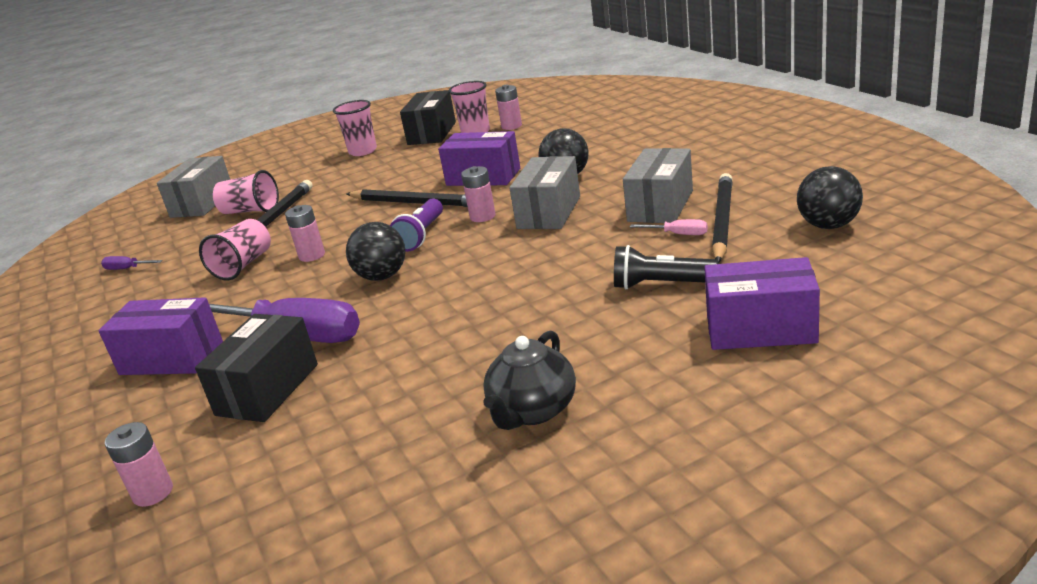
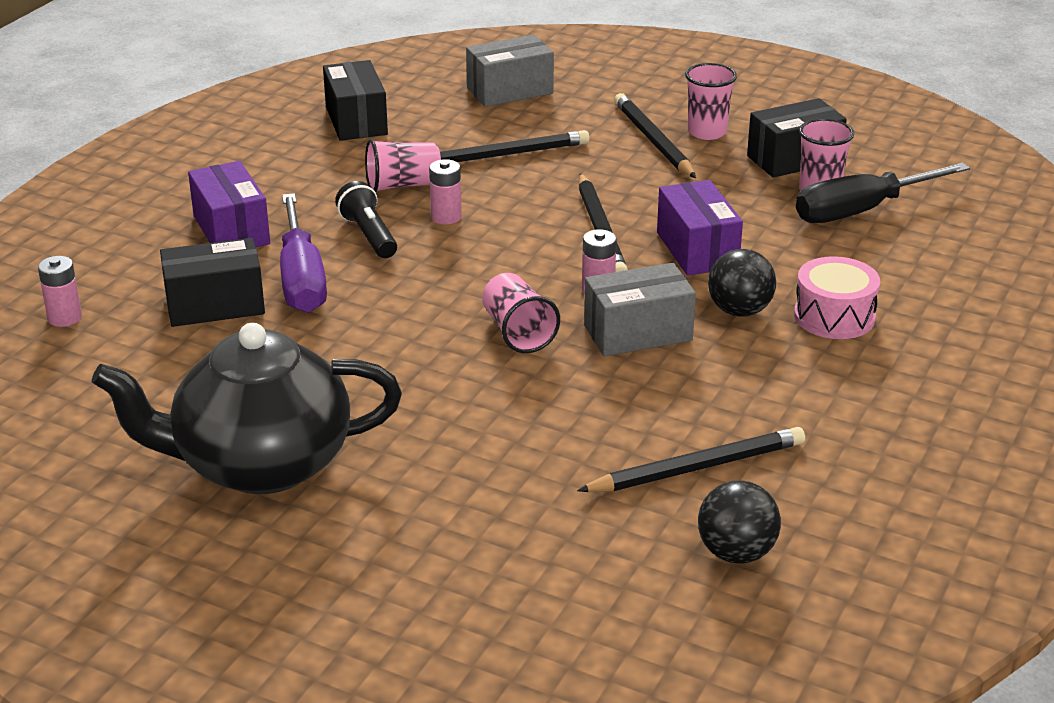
camera: 50 degrees right, 5 degrees up
(127, 269) = (356, 121): purple screwdriver -> black box
(250, 211) = (512, 131): pink cup -> pink cup (518, 332)
(343, 168) = (653, 140): none -> black pencil
(382, 276) = (432, 280): black ball -> none
(421, 236) = (528, 267): purple flashlight -> none
(511, 126) = (860, 211): pink battery -> black screwdriver
(533, 411) = (260, 464): black teapot -> black teapot, size x1.97
(607, 151) = (834, 316): none -> pink drum
(660, 206) = (706, 409): grey box -> none
(660, 285) = (521, 467): black flashlight -> black flashlight (369, 235)
(679, 234) = (643, 445): pink screwdriver -> none
(760, 329) = (470, 561): purple box -> none

